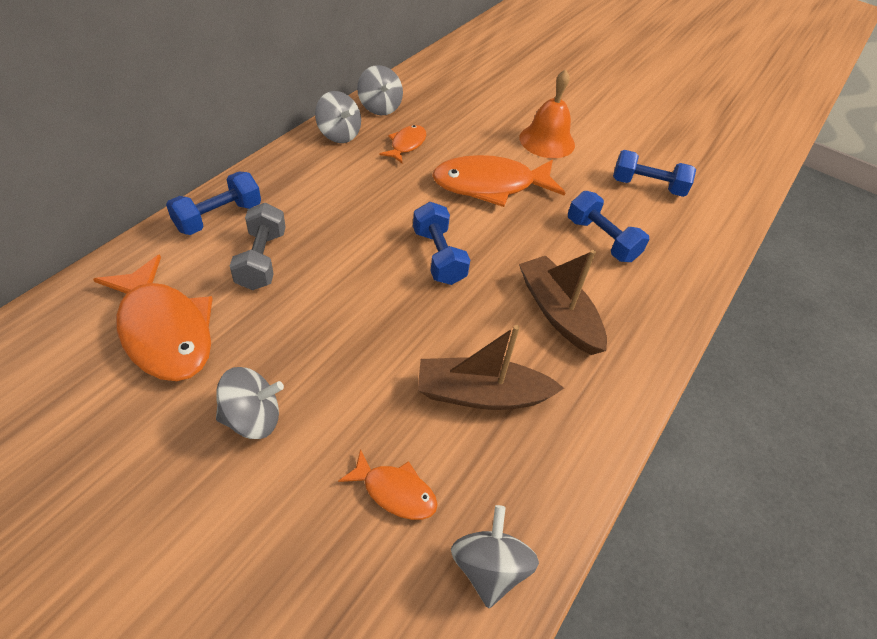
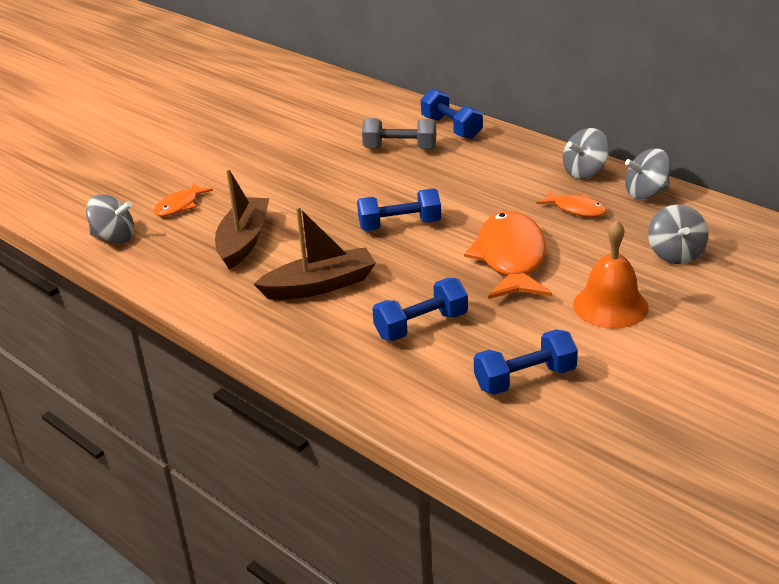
camera: 105 degrees right, 15 degrees down
(164, 330) = (333, 122): orange fish -> none
(252, 418) = (252, 156): grey spinning top -> grey spinning top (675, 254)
(647, 186) = (525, 379): blue dumbbell -> blue dumbbell turned 45 degrees clockwise

